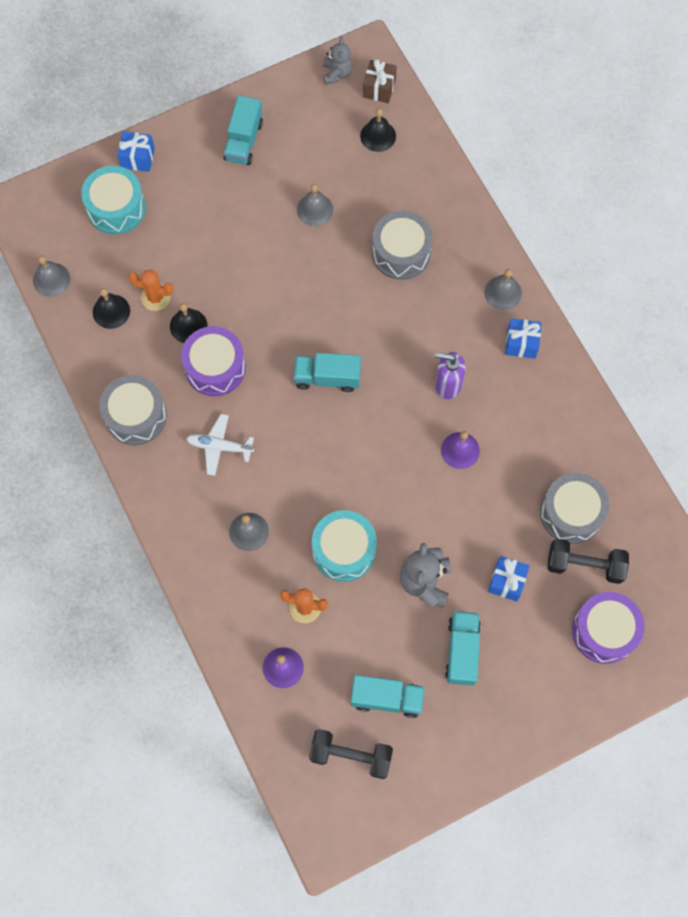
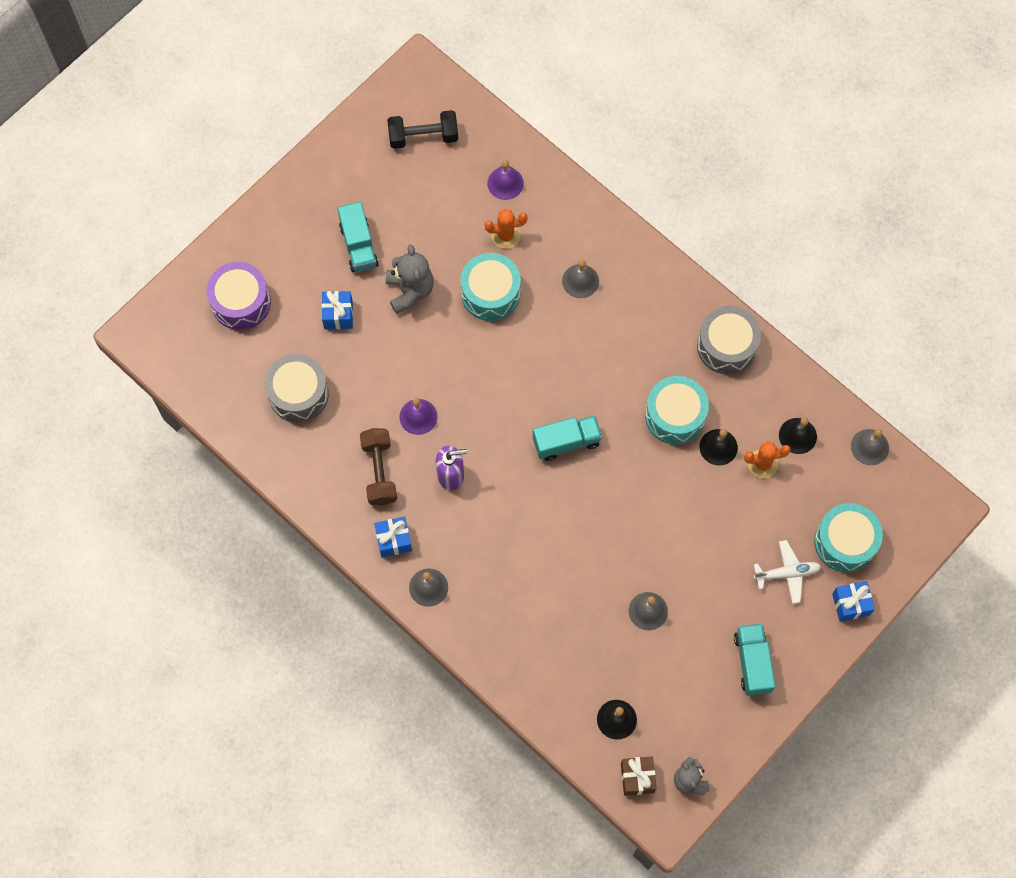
camera: 160 degrees right, 0 degrees up
(215, 367) = (675, 415): purple drum -> turquoise drum
(219, 447) = (638, 345): white plane -> white plane (787, 573)
(386, 698) = (409, 188): turquoise truck -> none
(401, 253) = (544, 594): grey drum -> none
(515, 410) = (379, 471): none -> brown dumbbell
(585, 565) = (273, 352): black dumbbell -> none

